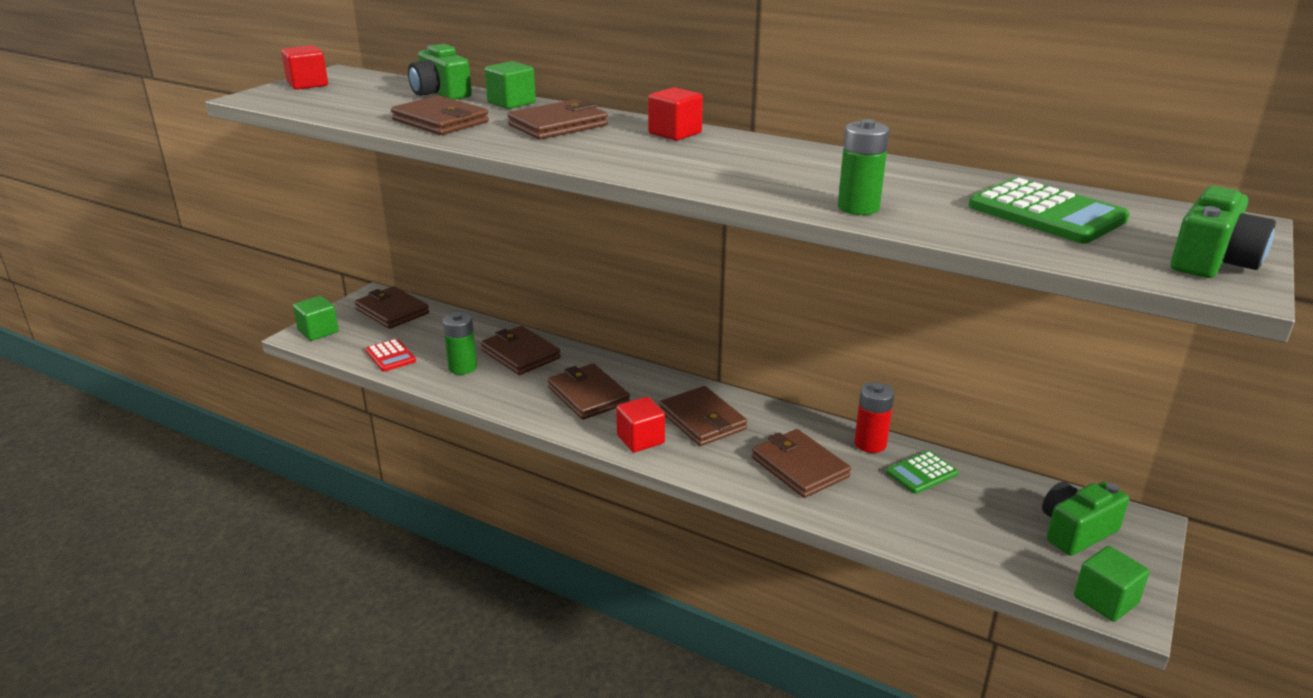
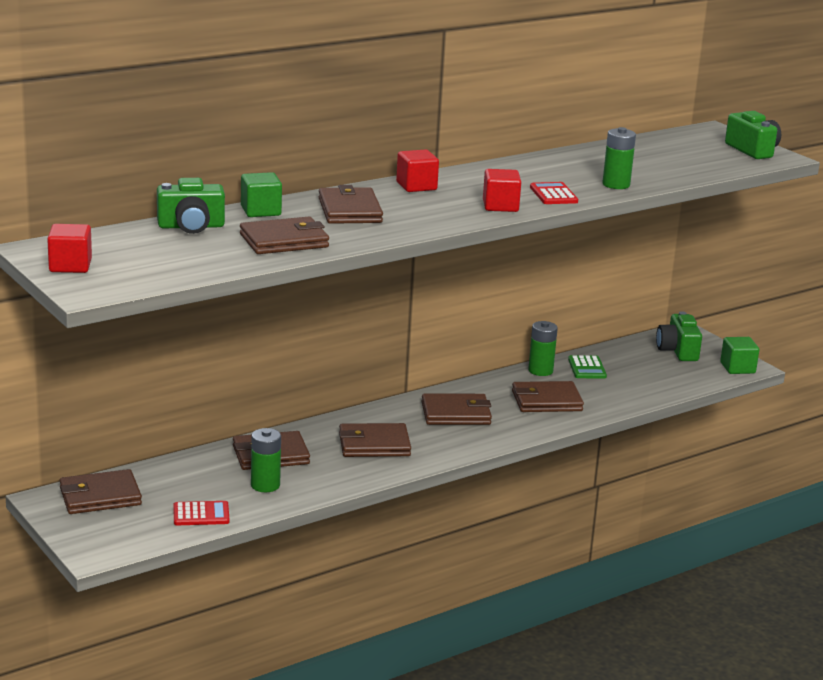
camera: 65 degrees left, 5 degrees down
(318, 331) = (98, 543): green cube -> none
(640, 439) = (459, 442): red cube -> red cube (500, 206)
(757, 186) = (553, 194): none -> red calculator
(870, 444) = (540, 371): red battery -> green battery
(1046, 213) = (664, 154): green calculator -> none

